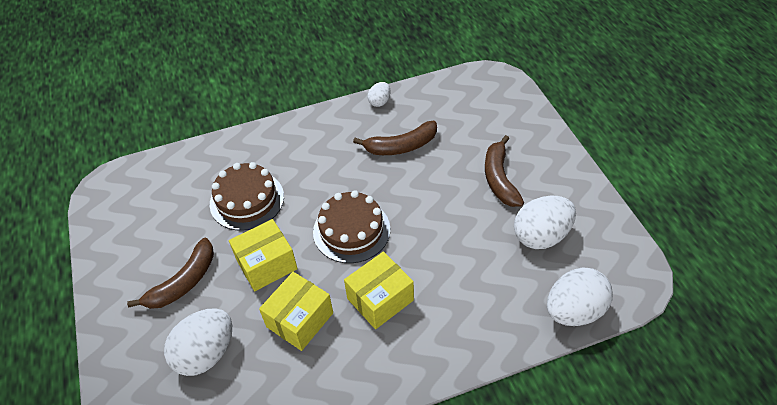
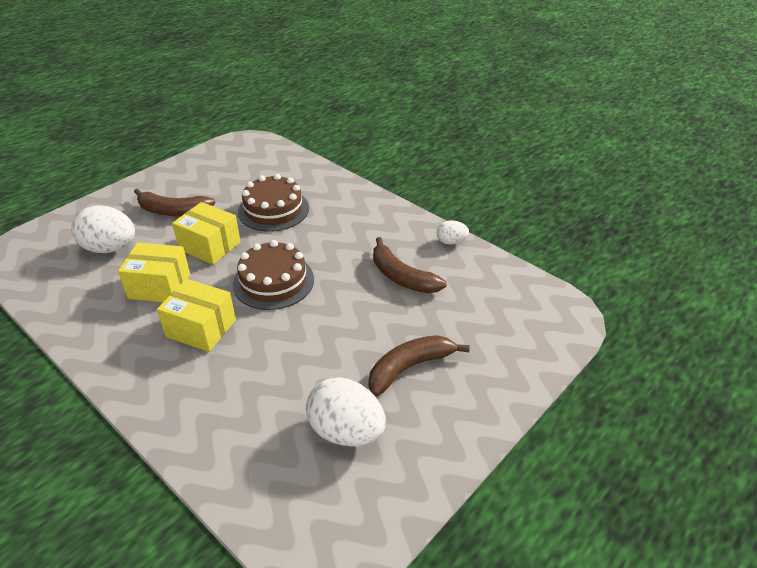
camera: 60 degrees right, 10 degrees down
(573, 310) = (250, 496): white egg -> none

